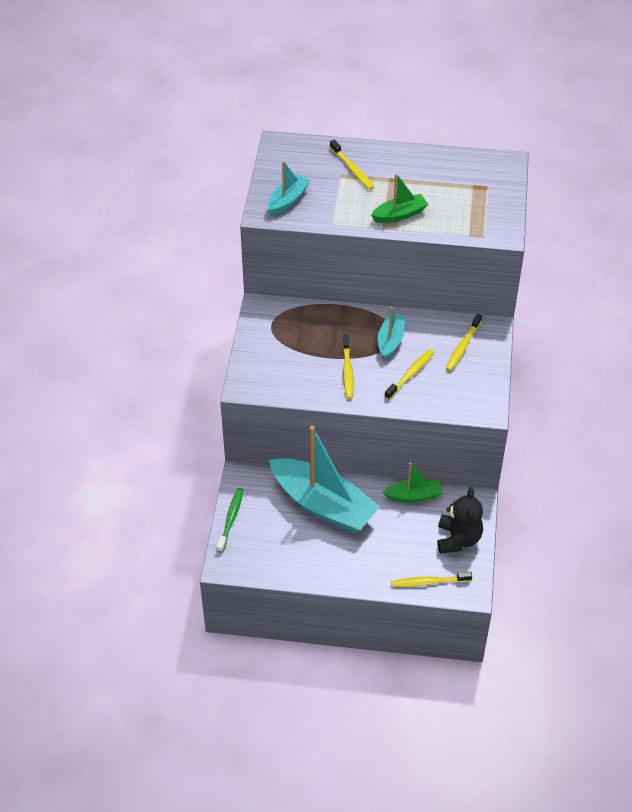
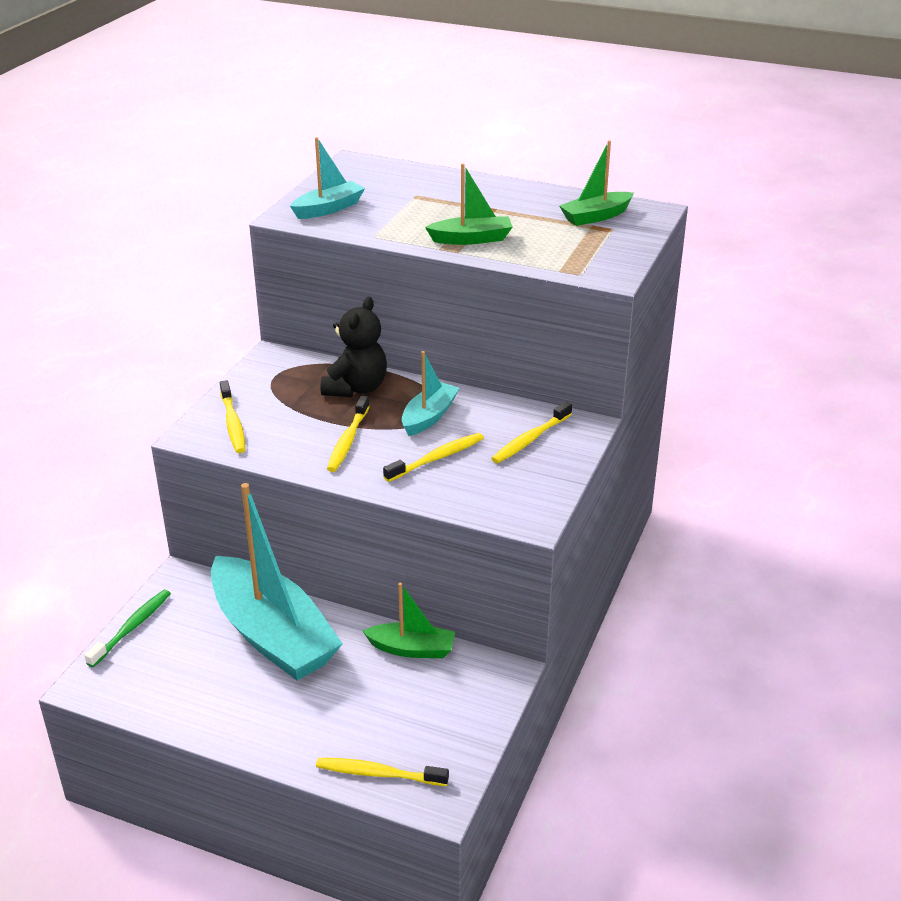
camera: 15 degrees right, 15 degrees down
(352, 169) = (434, 192): yellow toothbrush -> yellow toothbrush (233, 423)
(458, 539) = (453, 721): black teddy bear -> black teddy bear (356, 388)
(472, 176) = (596, 216): none -> green boat

